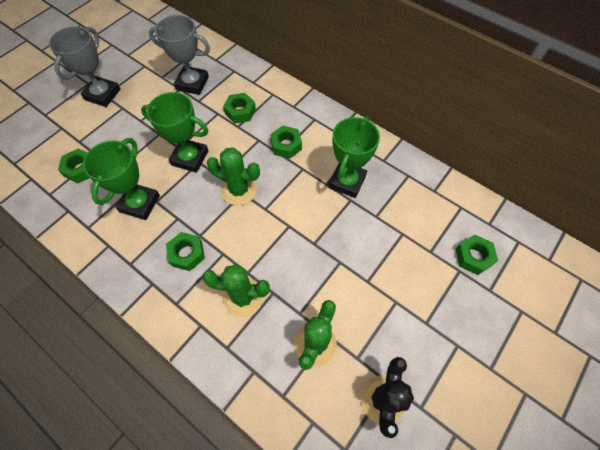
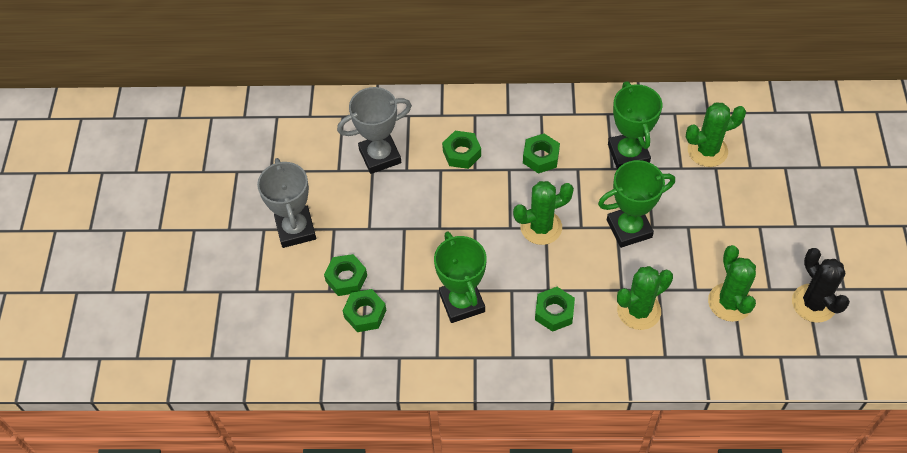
camera: 35 degrees left, 5 degrees down
(190, 158) = (462, 230): green trophy -> green trophy (629, 229)
(407, 217) = (707, 151): none -> green cactus
(473, 257) = (786, 148): green nut -> green nut (346, 278)

